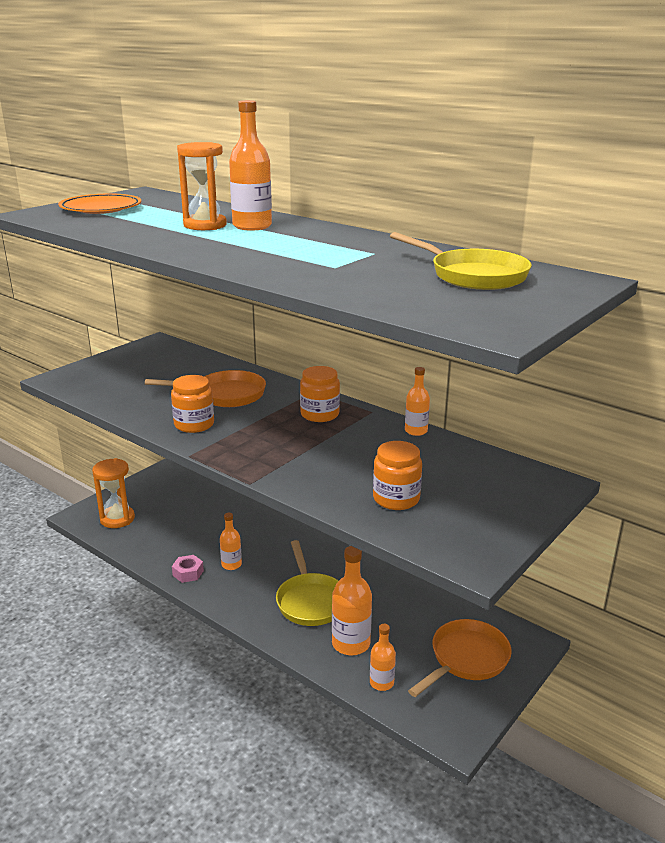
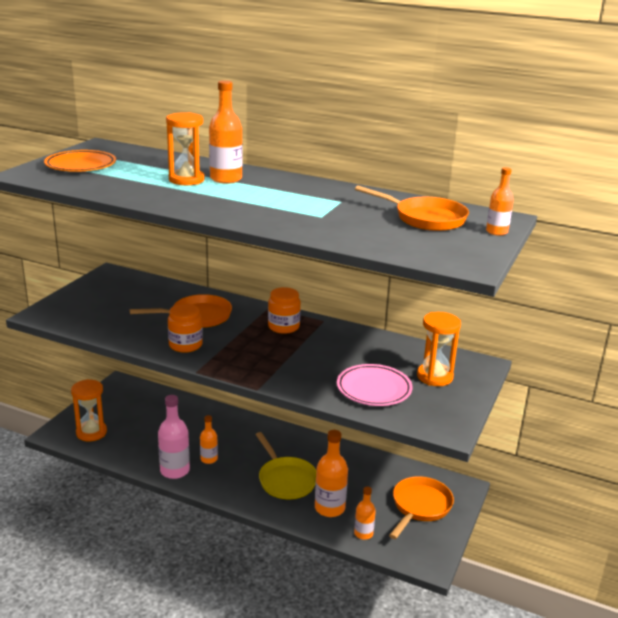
camera: 15 degrees left, 0 degrees up
(188, 573) = (175, 470): pink nut -> pink bottle
(396, 499) = (374, 389): orange jar -> pink plate
(416, 431) = (364, 333): orange bottle -> orange bottle (496, 232)
(473, 276) = (425, 218): yellow pan -> orange pan
(484, 492) = (434, 377): none -> orange hourglass

